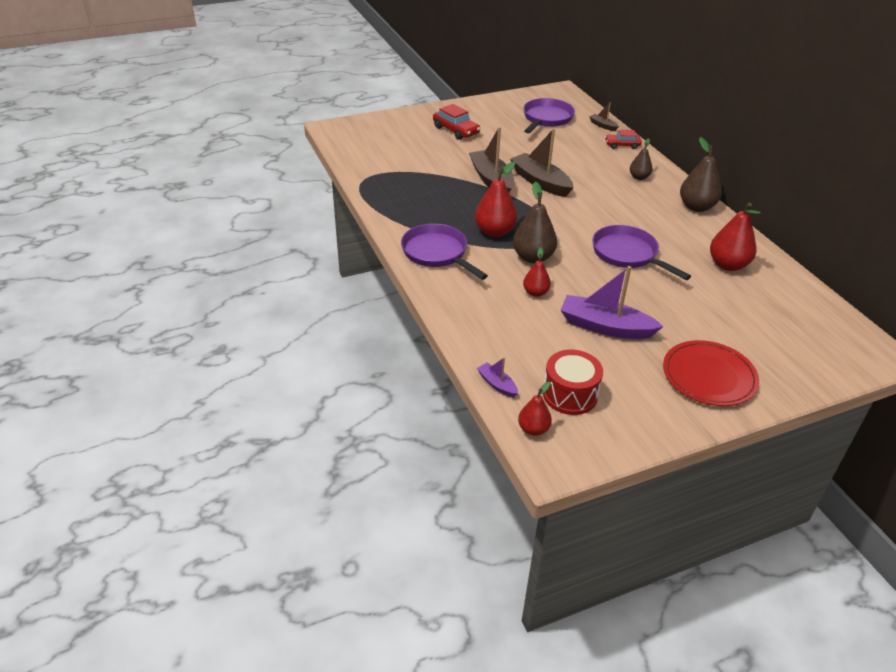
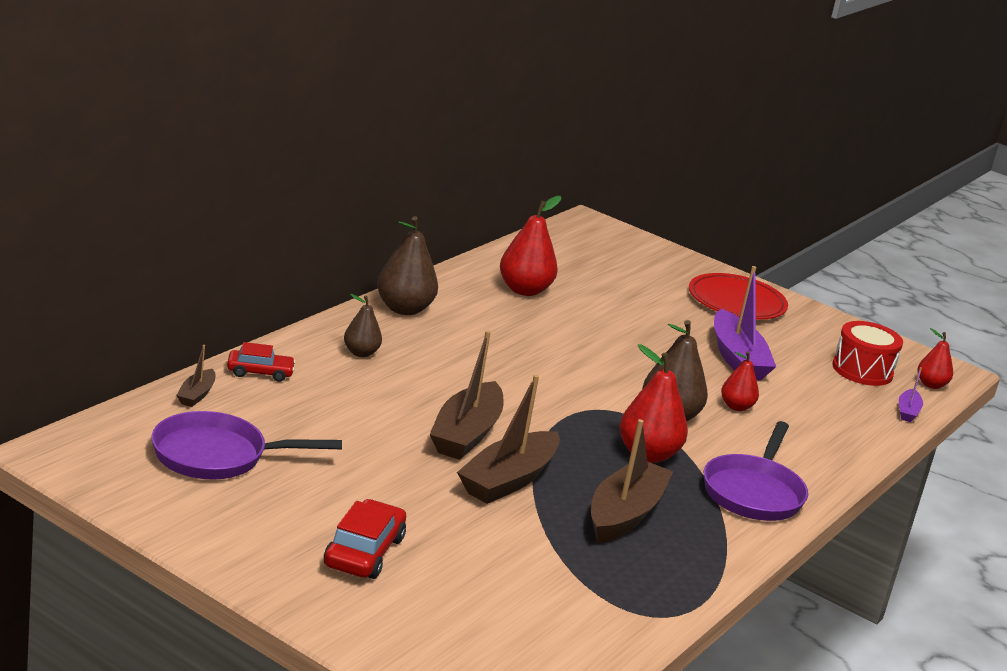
camera: 125 degrees left, 15 degrees down
(443, 202) = (625, 514): none -> brown boat
(622, 145) = (260, 372): red car -> red car turned 60 degrees counterclockwise
(627, 254) = (579, 352): purple pan -> none

